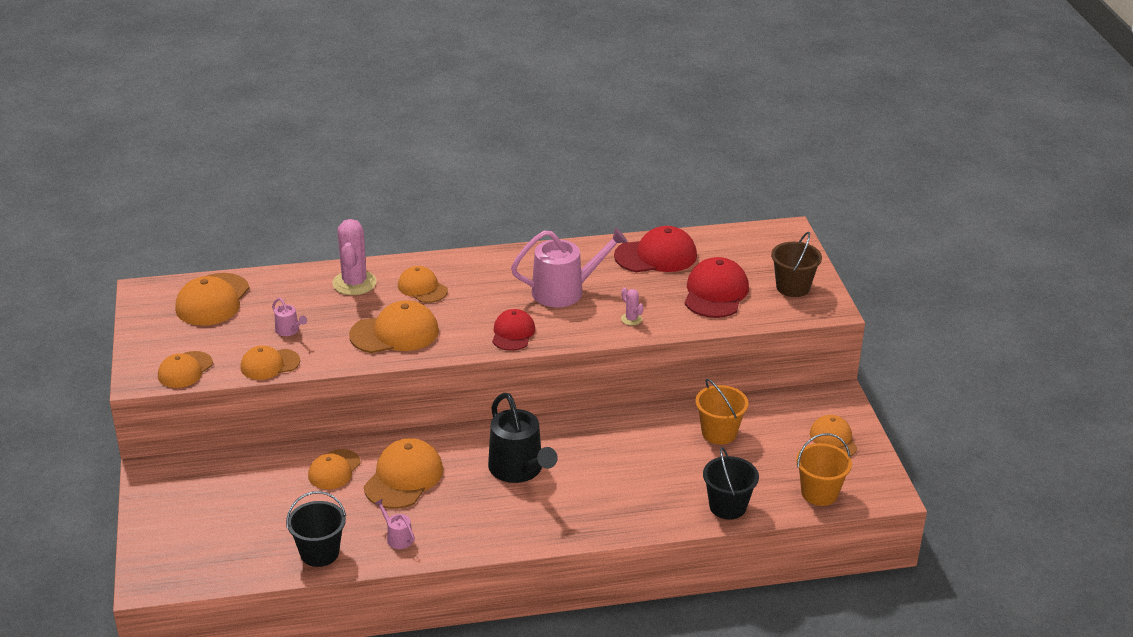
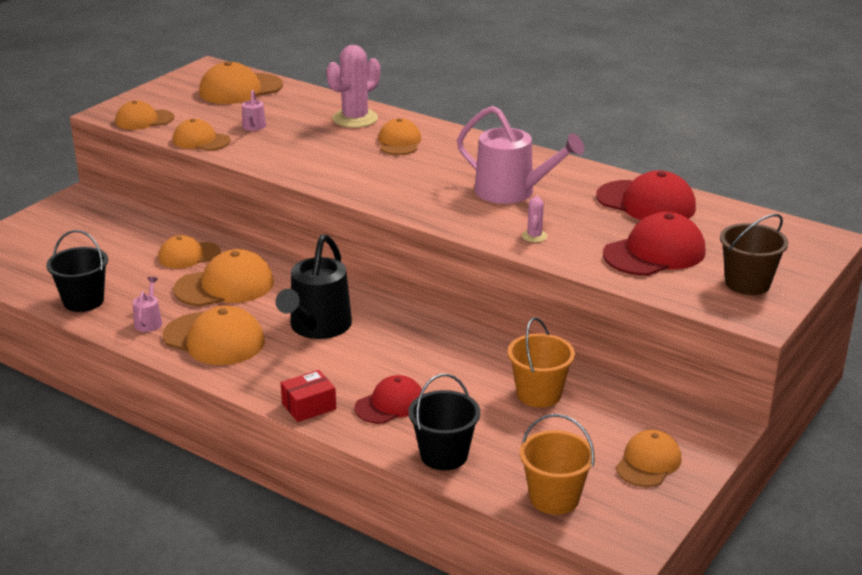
camera: 45 degrees right, 5 degrees down
(395, 333) = (322, 160): orange cap -> orange cap (214, 339)
(513, 333) = (413, 200): red cap -> red cap (390, 404)
(604, 527) = (309, 406): none -> red box

